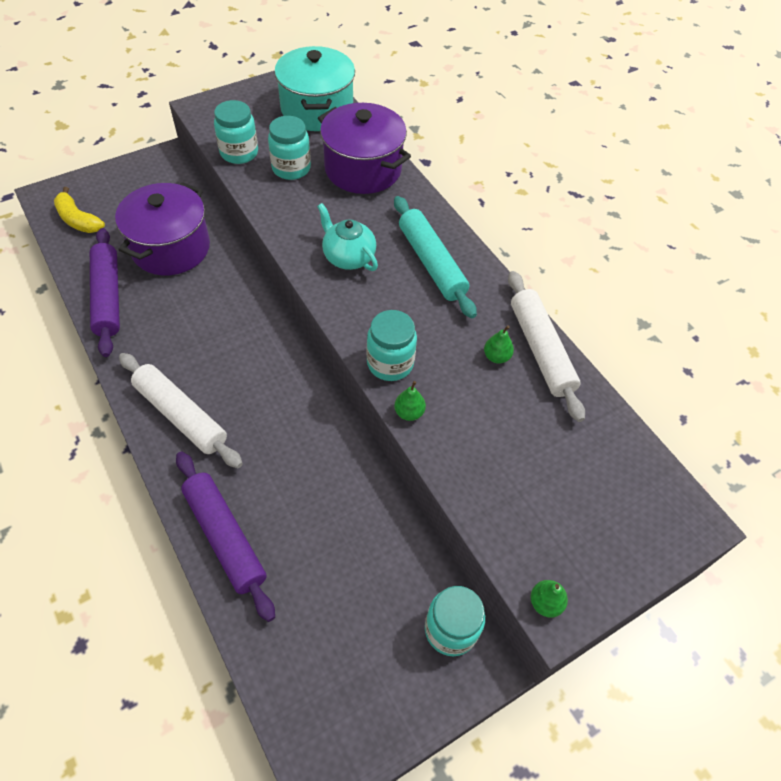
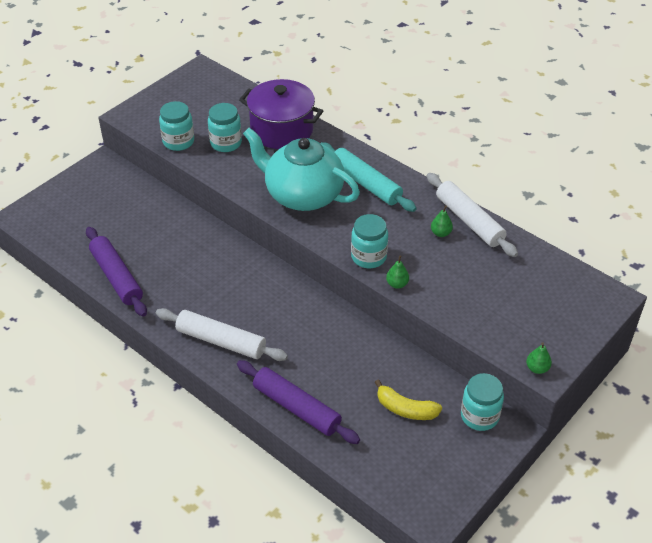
camera: 15 degrees left, 10 degrees down
(78, 220) = (58, 227): yellow banana -> yellow banana (405, 409)
(171, 248) = (147, 229): purple pot -> none
(317, 110) = (222, 95): turquoise pot -> none
(348, 257) = (302, 195): turquoise teapot -> turquoise teapot, size x1.88

